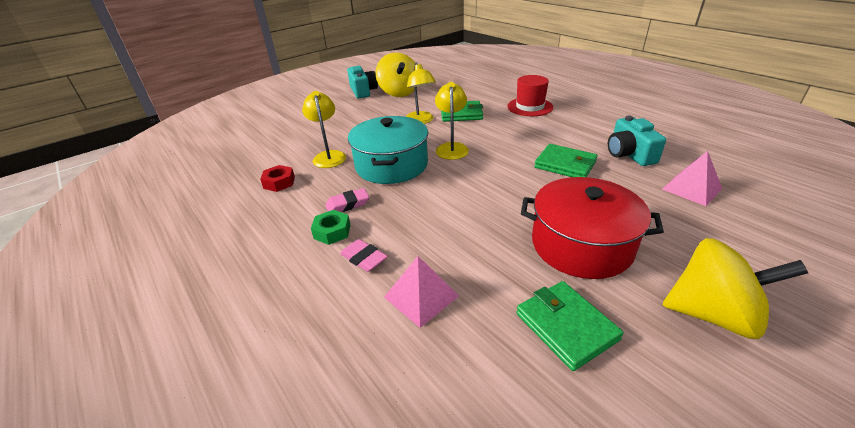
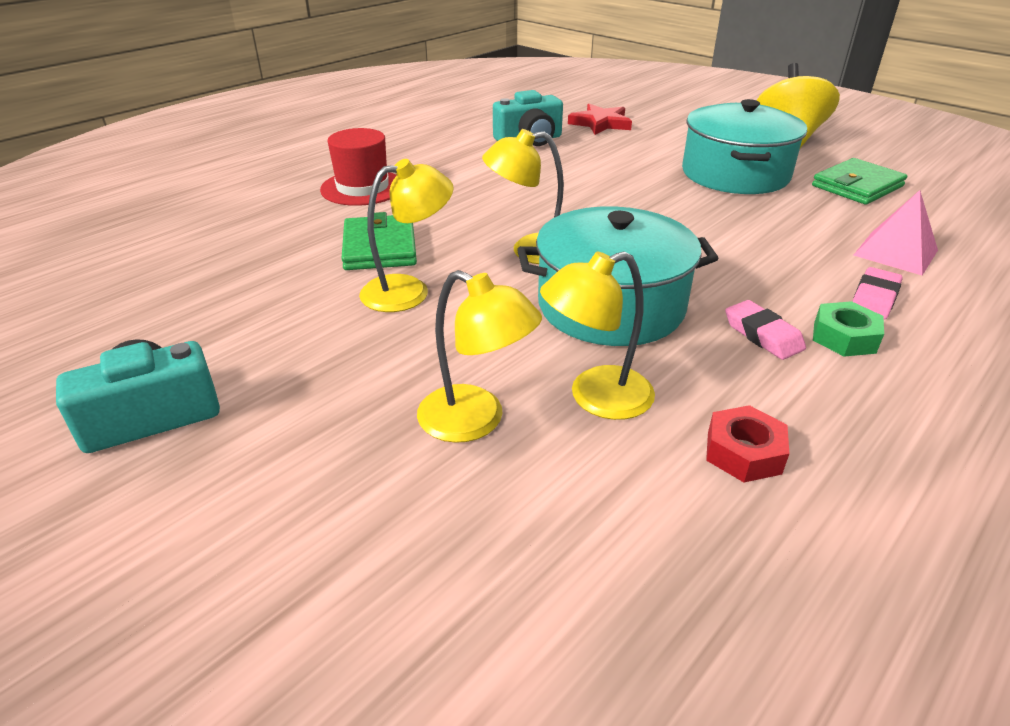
camera: 100 degrees left, 0 degrees up
(331, 134) = (476, 421): none -> yellow lamp
(399, 92) = (206, 340): yellow spinning top -> none
(565, 164) = (566, 173): green wallet -> none
(581, 245) = (735, 174): red pot -> turquoise pot
(691, 189) = (600, 123): pink pyramid -> red star

